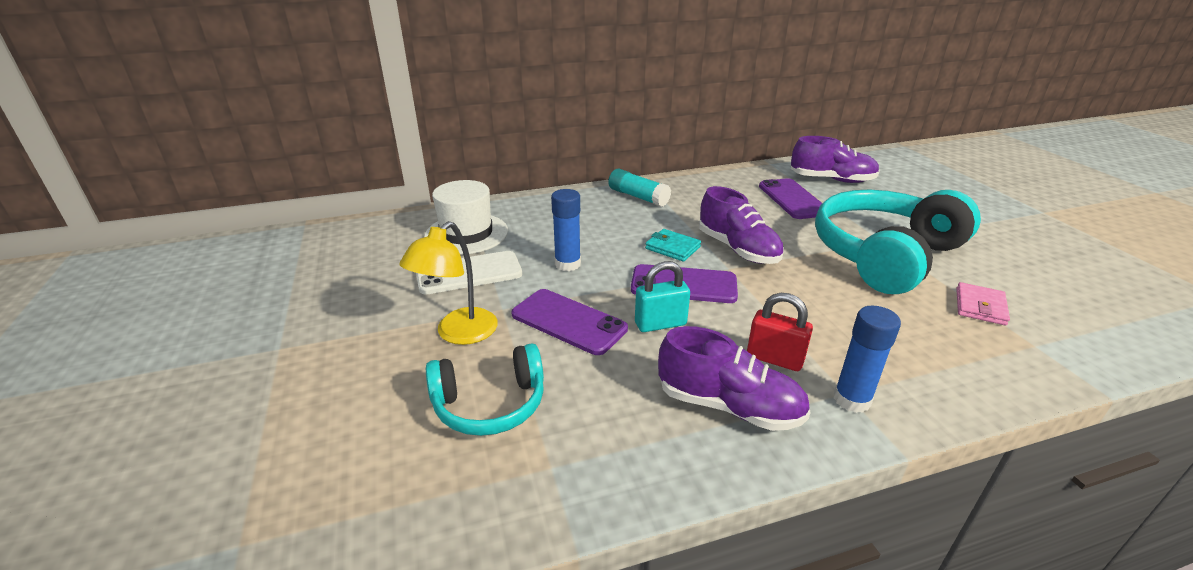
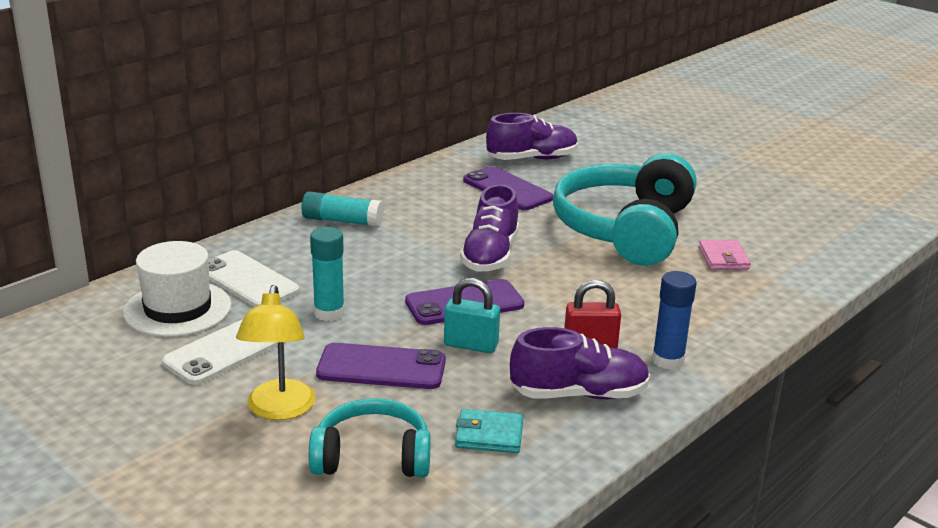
camera: 30 degrees left, 5 degrees down
(490, 404) = (372, 457): turquoise headphones -> turquoise headphones turned 135 degrees counterclockwise
(532, 225) = (247, 280): none -> white phone
(567, 264) = (329, 313): blue glue stick -> turquoise glue stick
(660, 324) = (471, 345): turquoise padlock -> turquoise padlock turned 60 degrees clockwise
(672, 248) = (425, 269): turquoise wallet -> turquoise wallet (489, 435)
(737, 249) = (490, 255): purple shoe -> purple shoe turned 75 degrees clockwise

